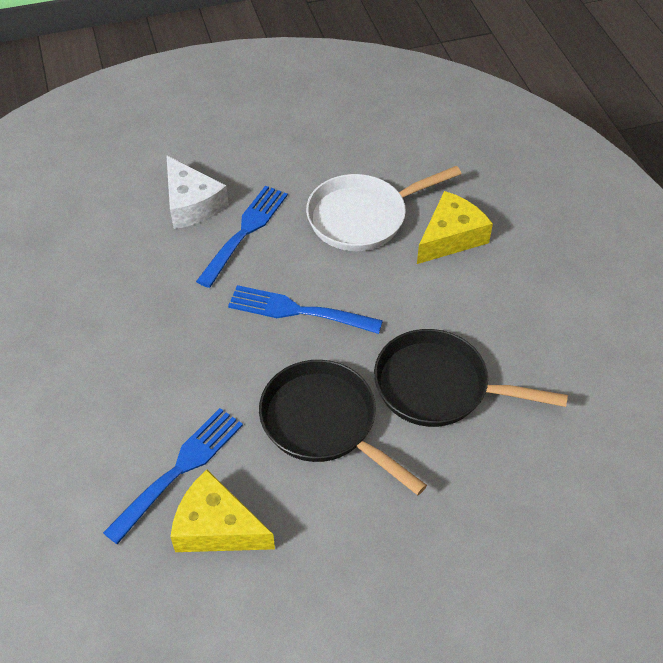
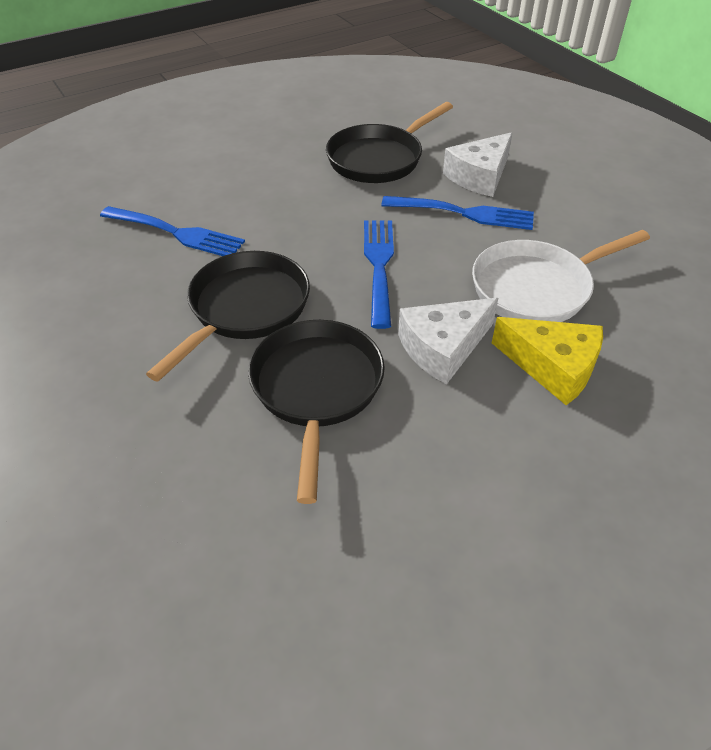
camera: 75 degrees right, 5 degrees down
(123, 270) = (379, 159): none -> black pan
(217, 527) = (121, 265): yellow cheese -> none
(362, 217) = (536, 288): white pan -> white pan turned 75 degrees counterclockwise
(413, 294) = (443, 347): none -> white cheese

